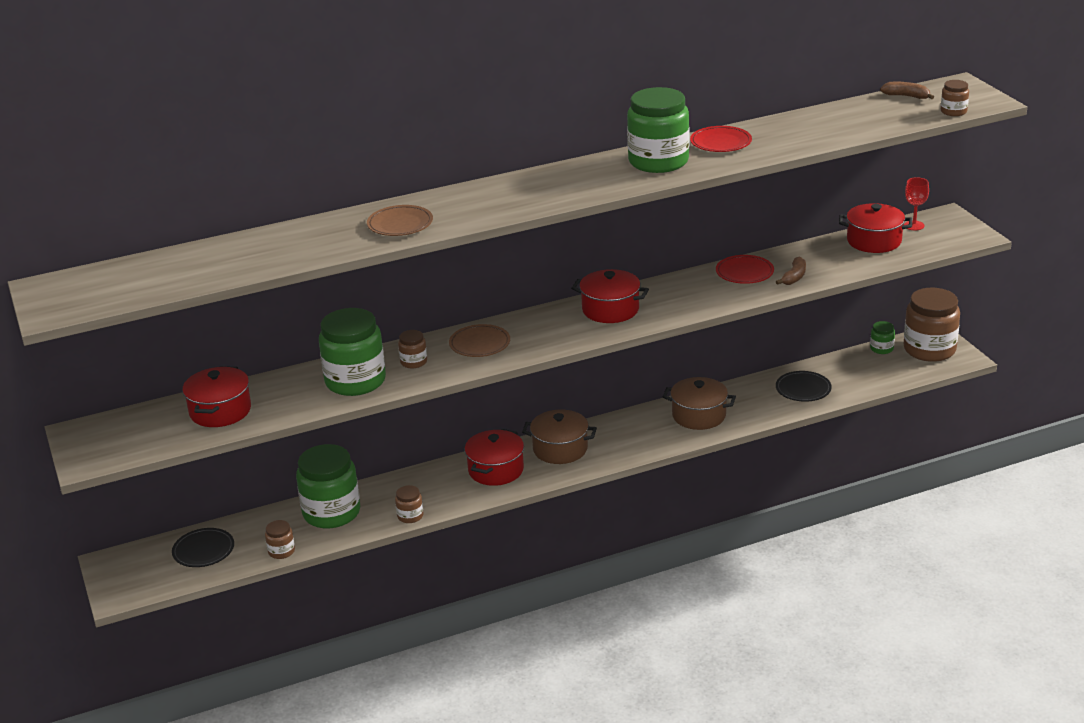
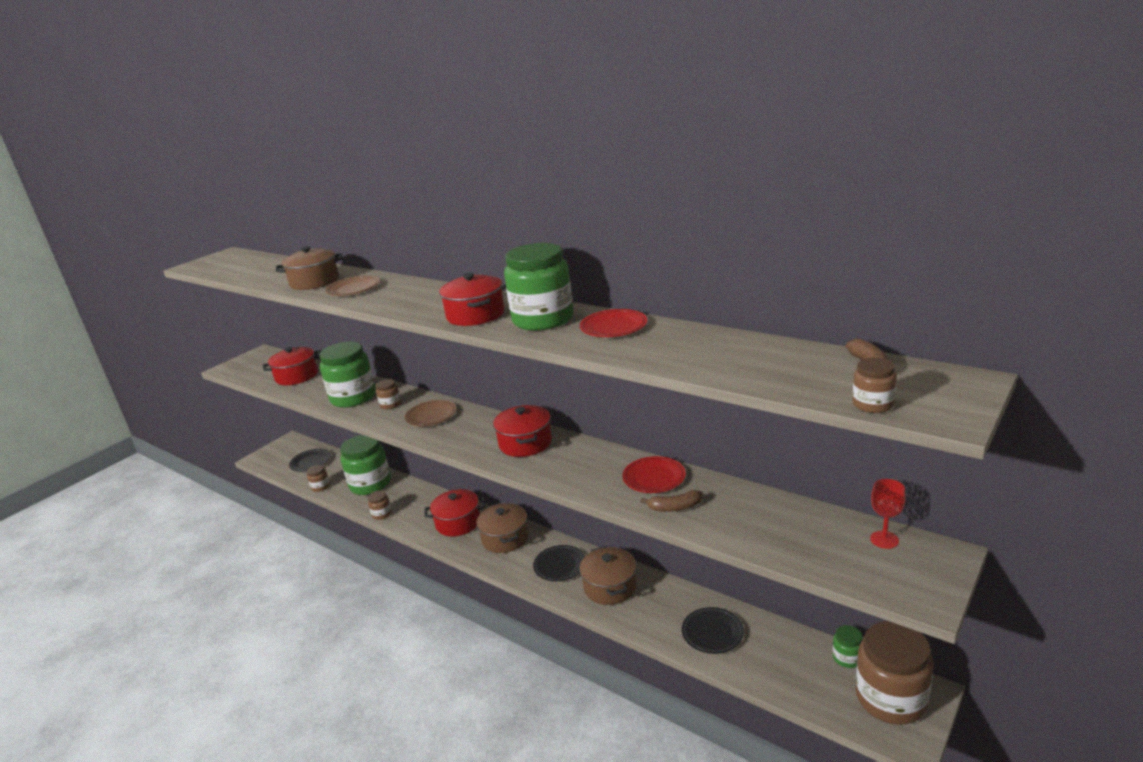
camera: 60 degrees right, 5 degrees down
(325, 241) = (314, 282): none -> brown pot
(639, 431) = (560, 565): none -> black plate
(874, 241) = (810, 526): red pot -> red pot (475, 315)

